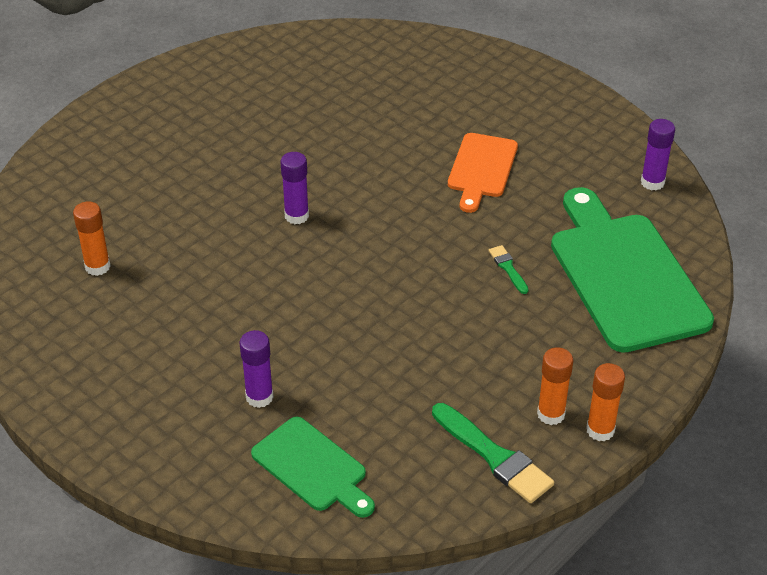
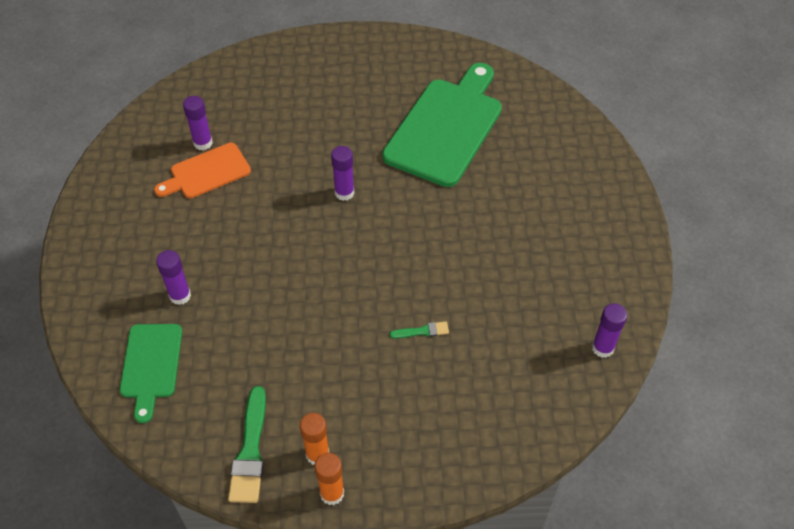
camera: 45 degrees right, 10 degrees up
(97, 266) = (203, 143): orange glue stick -> purple glue stick
(481, 169) = (497, 247): orange cutting board -> orange cutting board (206, 172)
(508, 268) = (422, 331): green brush -> green brush turned 60 degrees clockwise
(625, 275) = (491, 400): green cutting board -> green cutting board (446, 127)

